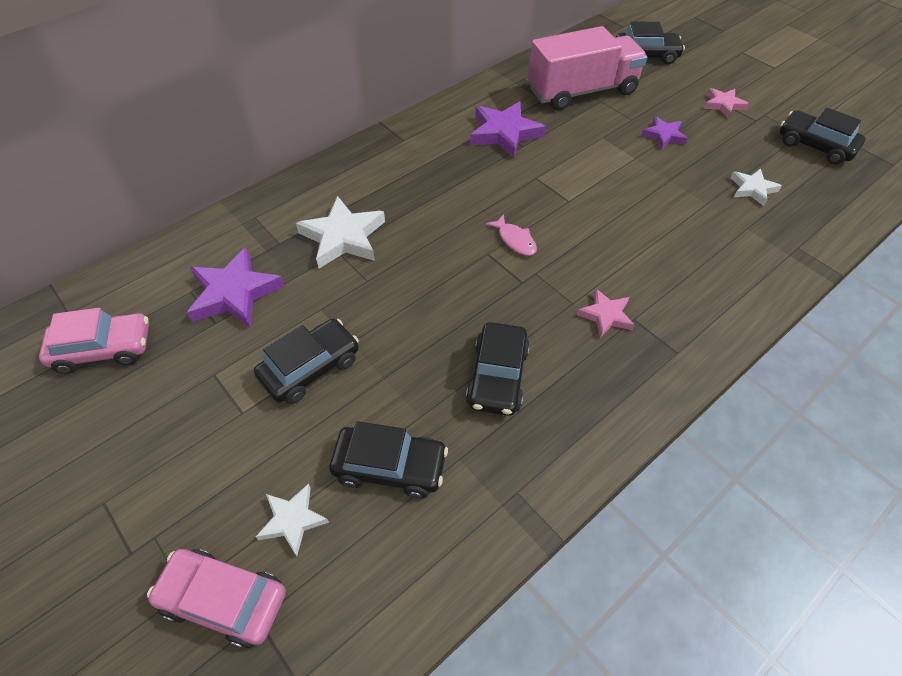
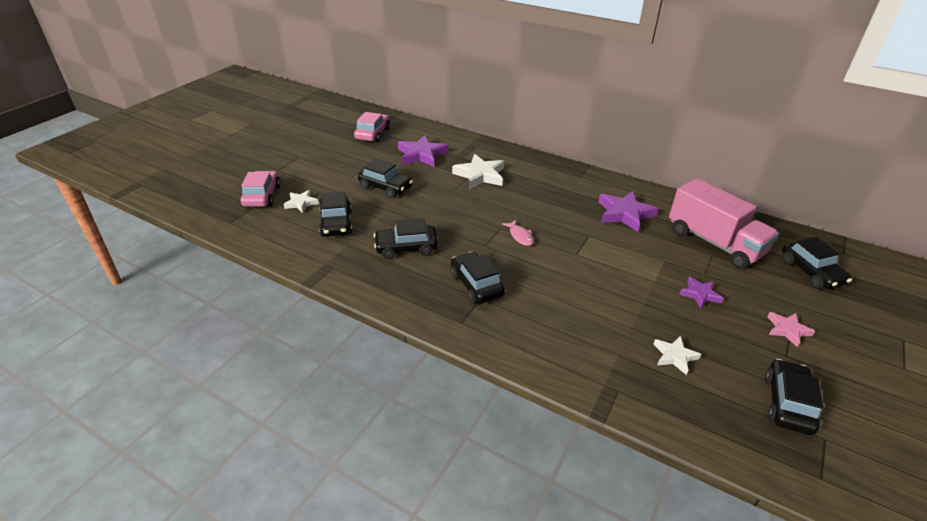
camera: 70 degrees right, 15 degrees down
(104, 349) = (373, 134): pink car -> pink car turned 135 degrees counterclockwise
(515, 240) = (520, 236): pink fish -> pink fish turned 60 degrees counterclockwise
(606, 315) = (476, 285): pink star -> black car

